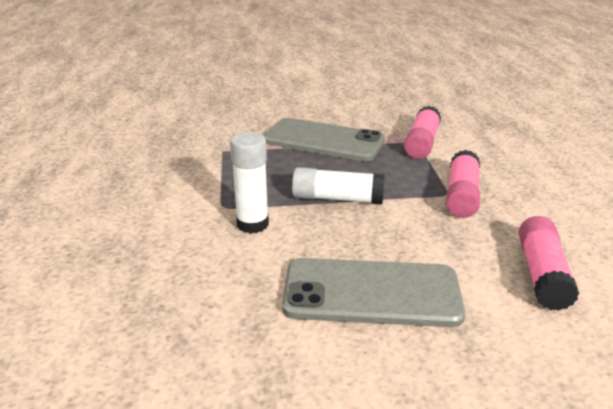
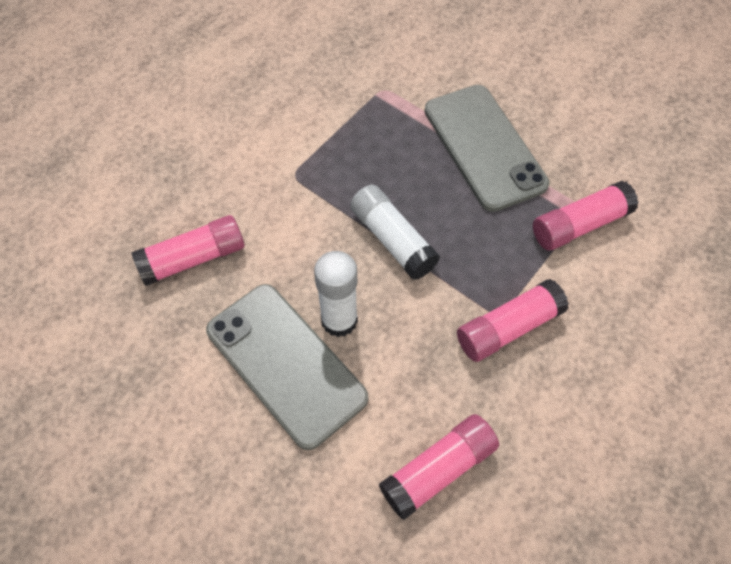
camera: 45 degrees right, 30 degrees up
(210, 286) = (193, 258): none -> pink glue stick
(252, 224) = (291, 215): white glue stick -> white glue stick (339, 320)

